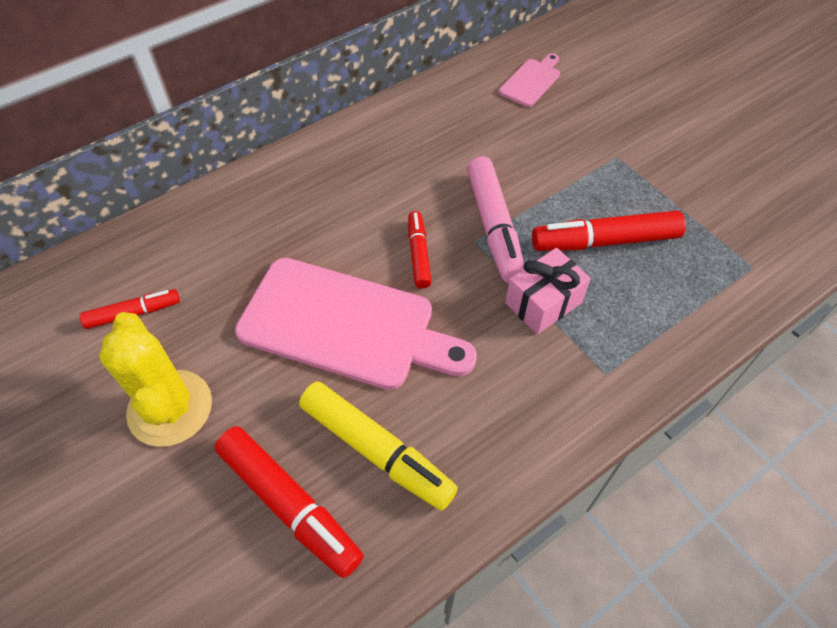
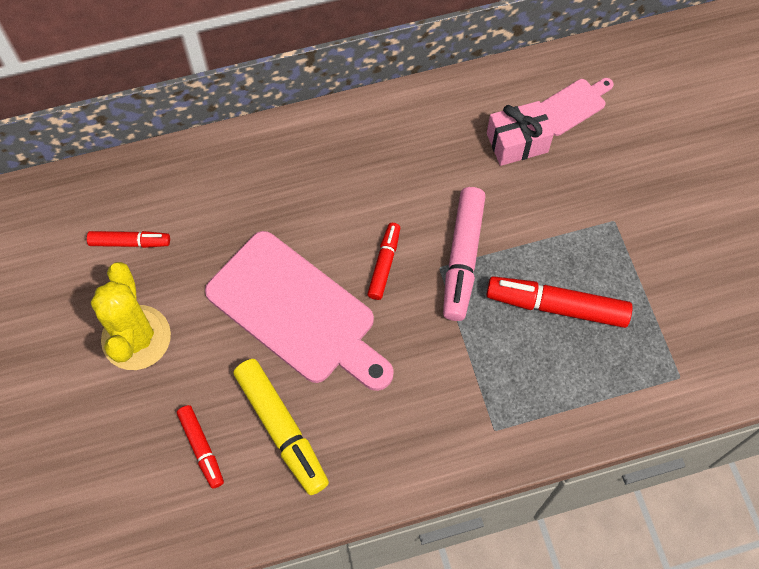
camera: 20 degrees right, 10 degrees up
(289, 504) = (201, 448): red marker -> red marker, size x0.58
(543, 303) = (472, 348): pink gift -> pink gift (517, 142)

